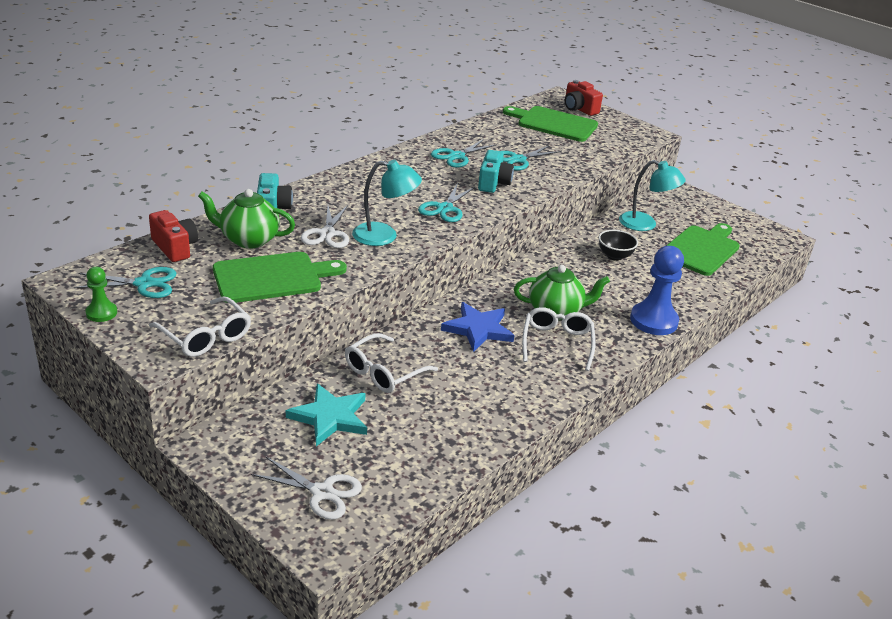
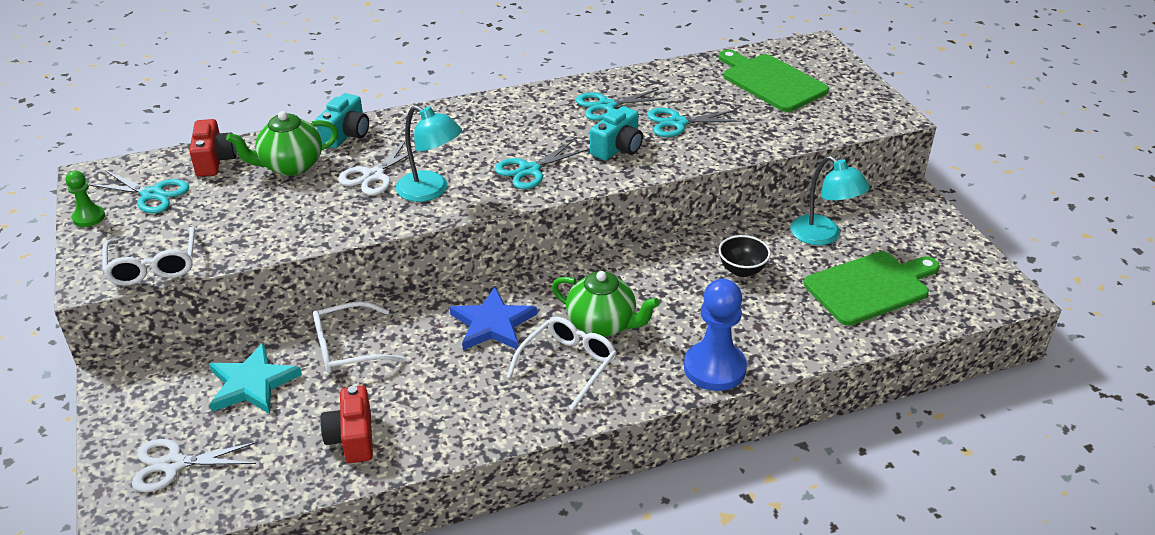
camera: 30 degrees right, 5 degrees up
(248, 239) = (290, 166): green teapot -> green teapot turned 60 degrees counterclockwise
(272, 277) = (273, 215): green cutting board -> none
(322, 492) = (173, 464): white scissors -> white scissors turned 120 degrees clockwise
(579, 109) = (825, 66): red camera -> red camera (352, 438)

